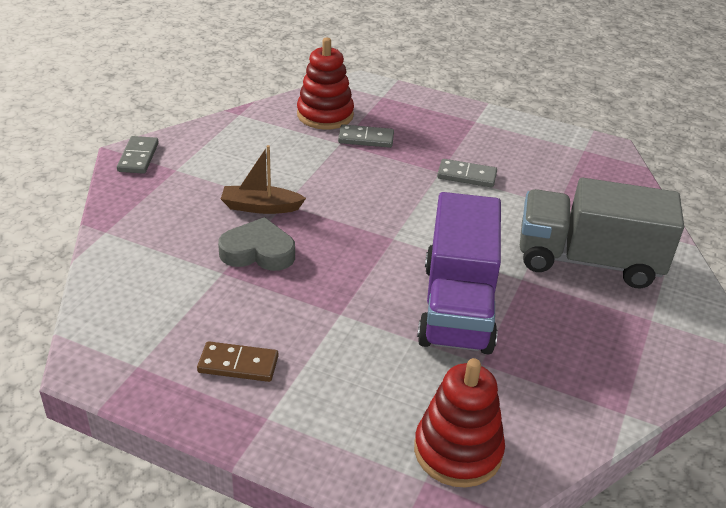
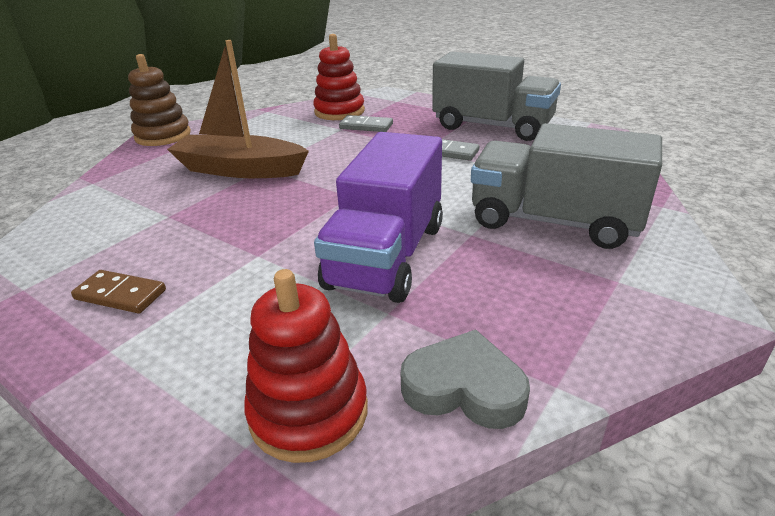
camera: 15 degrees right, 5 degrees down
(138, 157) = (163, 136): grey domino -> brown stacking toy
(258, 252) = (213, 201): grey heart -> grey heart (464, 388)
(260, 207) = (240, 169): brown boat -> brown boat, size x1.79
(498, 137) = (492, 126): none -> grey truck

